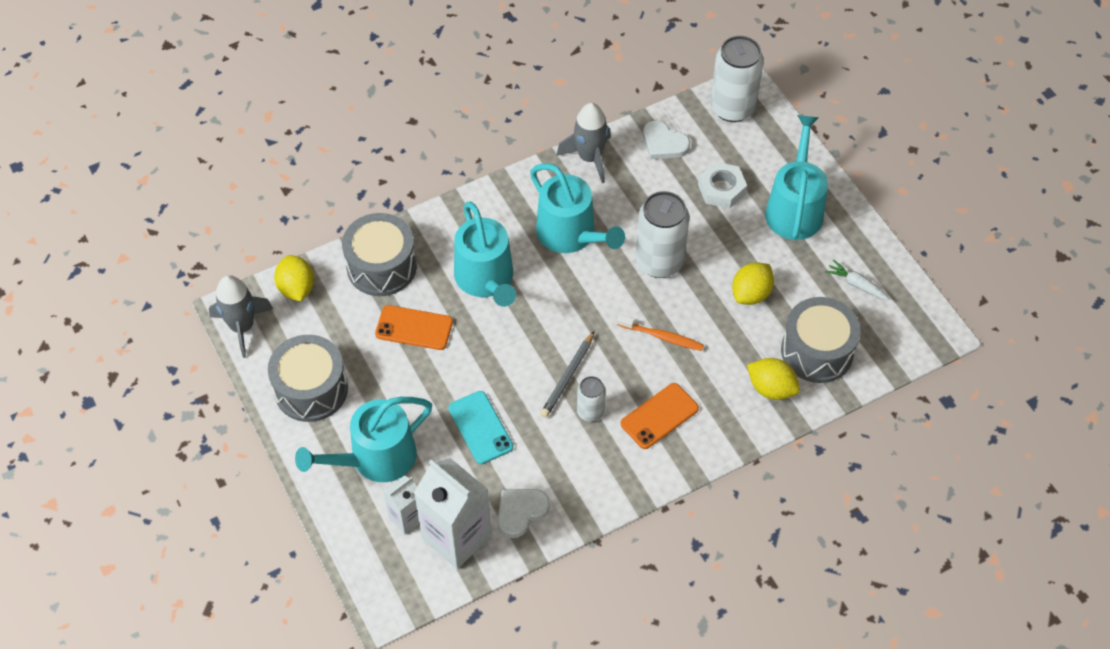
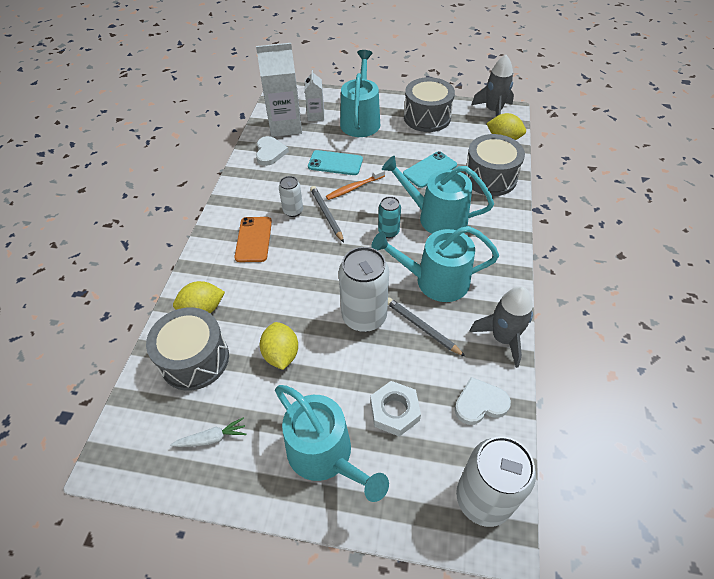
camera: 130 degrees right, 5 degrees down
(414, 328) = (429, 170): orange phone -> turquoise phone
(542, 307) = (388, 232): none -> turquoise can
(630, 215) = (422, 327): none -> grey pencil
(662, 336) = (304, 277): orange toothbrush -> orange toothbrush (354, 188)

